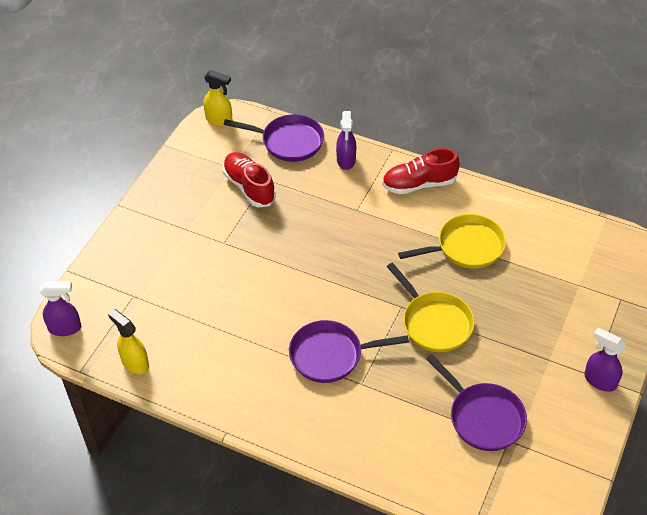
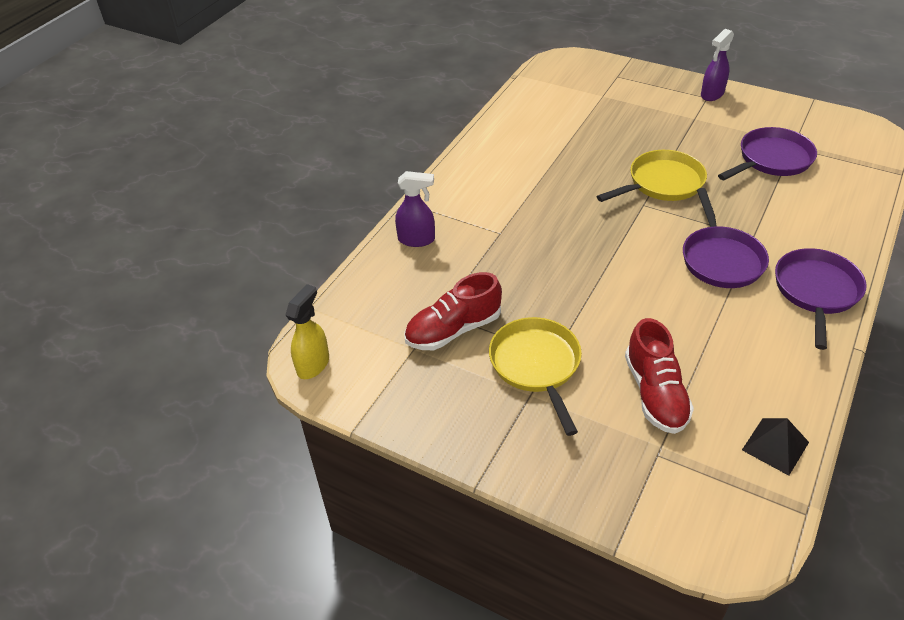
camera: 85 degrees left, 5 degrees down
(65, 328) = (731, 541): purple spray bottle -> none
(135, 363) = (775, 446): yellow spray bottle -> black pyramid
(288, 141) = (373, 291): purple pan -> purple pan (816, 292)
(419, 184) = (463, 184): red shoe -> red shoe (655, 393)
(466, 247) = (557, 157): yellow pan -> yellow pan (536, 366)

